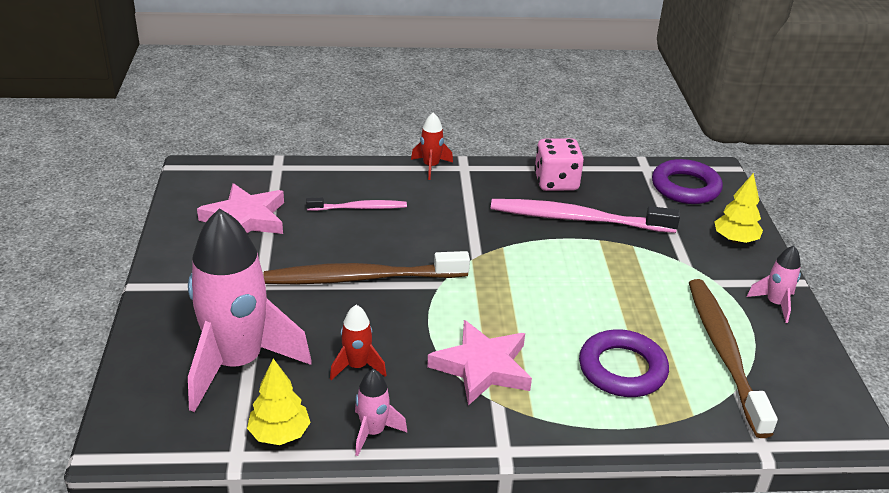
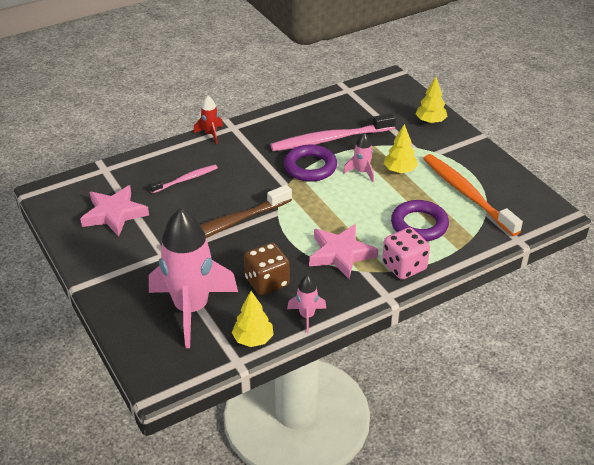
camera: 25 degrees left, 5 degrees up
(357, 366) = (267, 282): red rocket -> brown dice
(556, 182) = (299, 118): pink dice -> pink dice (404, 266)
(645, 288) = (399, 170): none -> yellow tree
(685, 187) = (380, 95): purple ring -> purple ring (310, 167)
(724, 352) = (467, 194): brown toothbrush -> orange toothbrush
(775, 304) = (476, 154): pink rocket -> pink rocket (361, 172)

